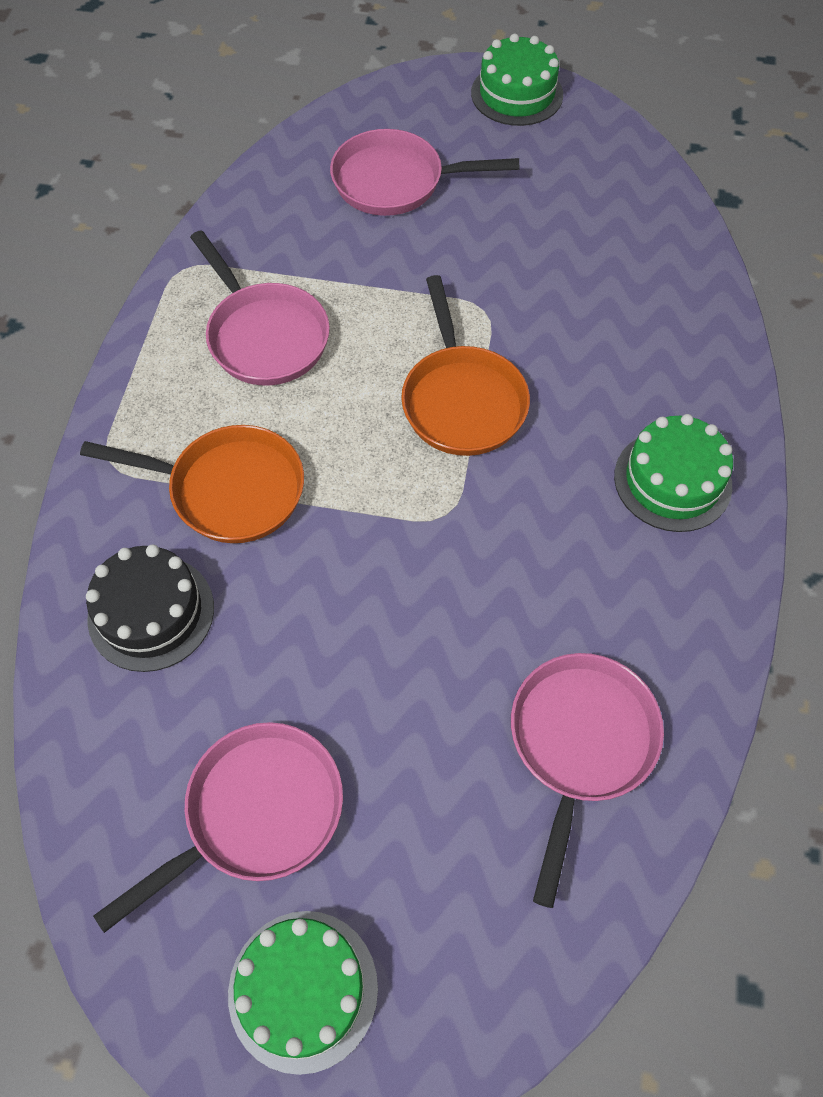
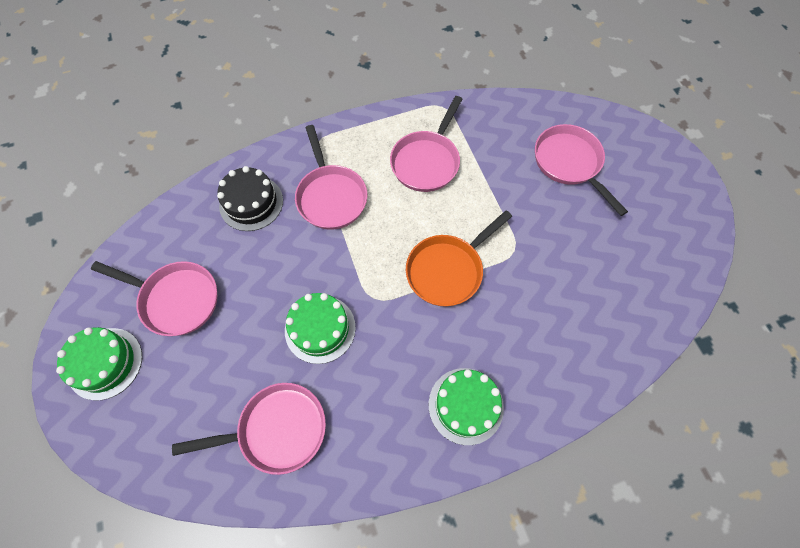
camera: 60 degrees right, 5 degrees up
(229, 490) = (331, 196): orange pan -> pink pan
(517, 94) = (686, 187): green cake -> green cake (320, 329)

